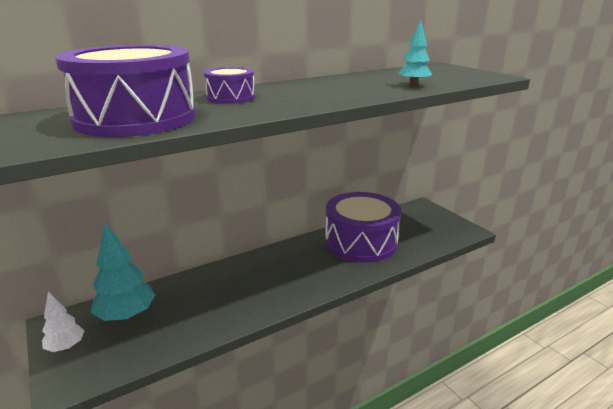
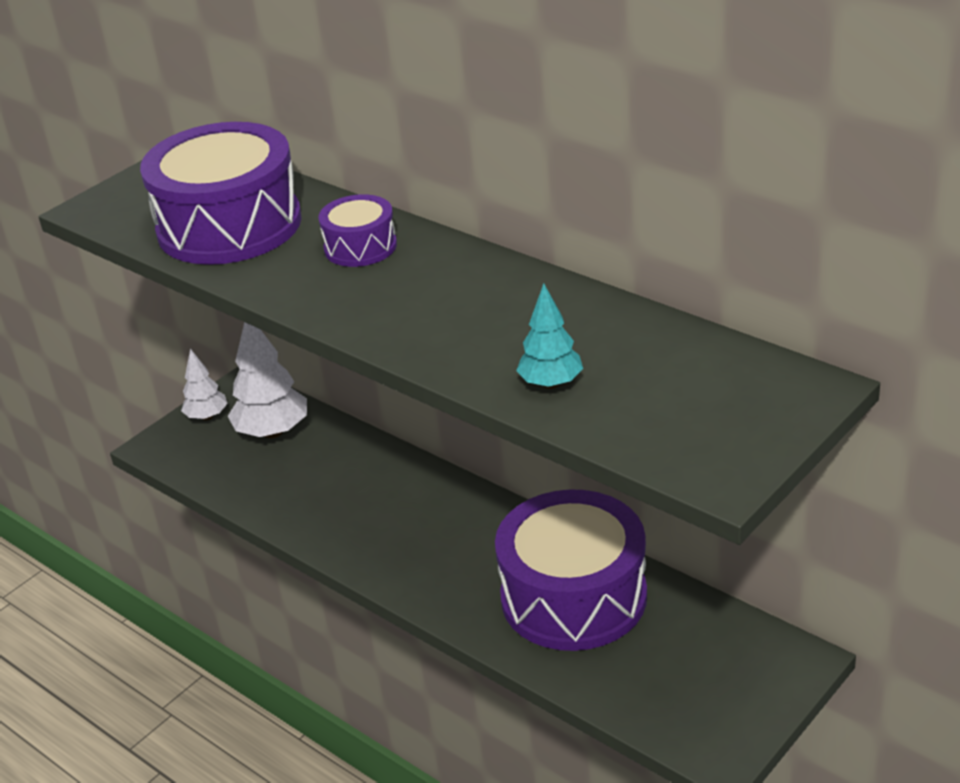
camera: 75 degrees right, 10 degrees up
(127, 316) = (272, 432): turquoise tree -> white tree

